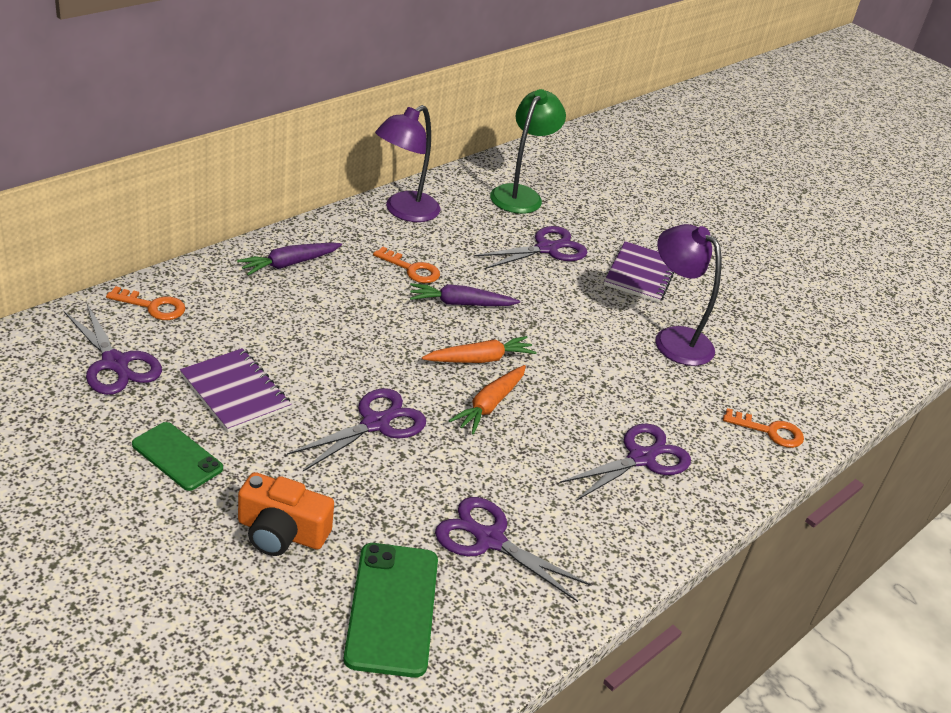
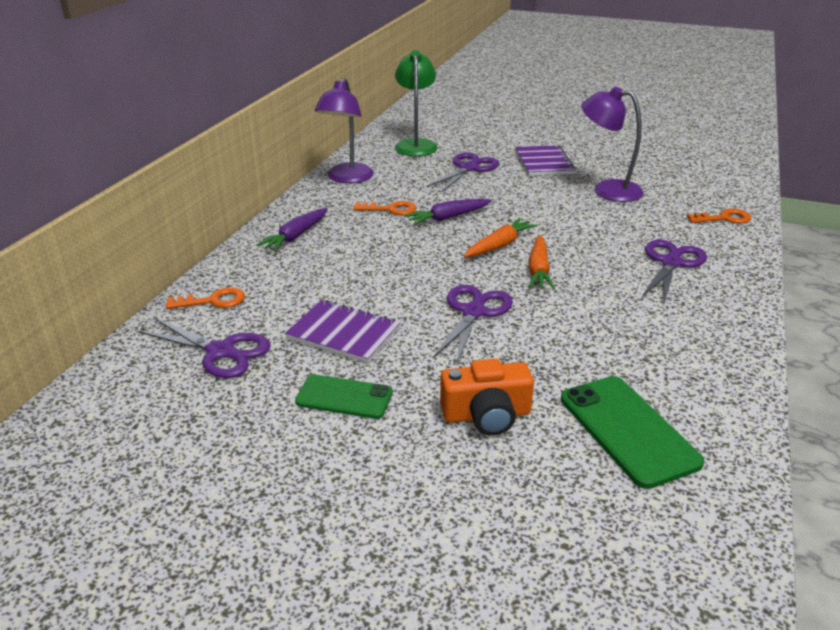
camera: 20 degrees left, 5 degrees down
(489, 540) = (638, 353): purple scissors -> none

